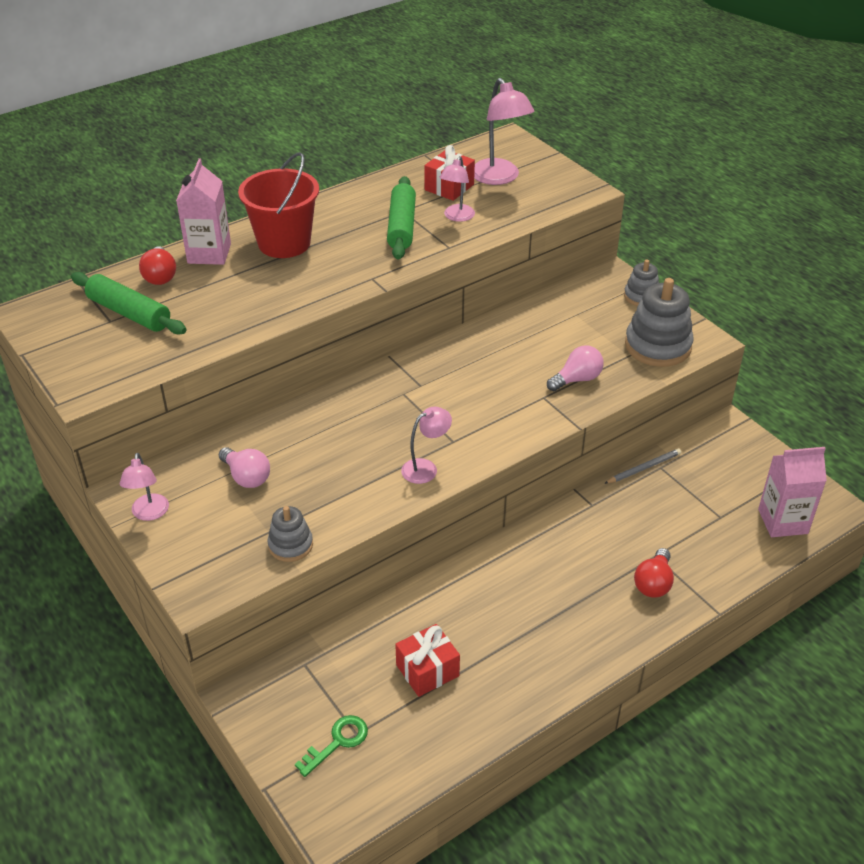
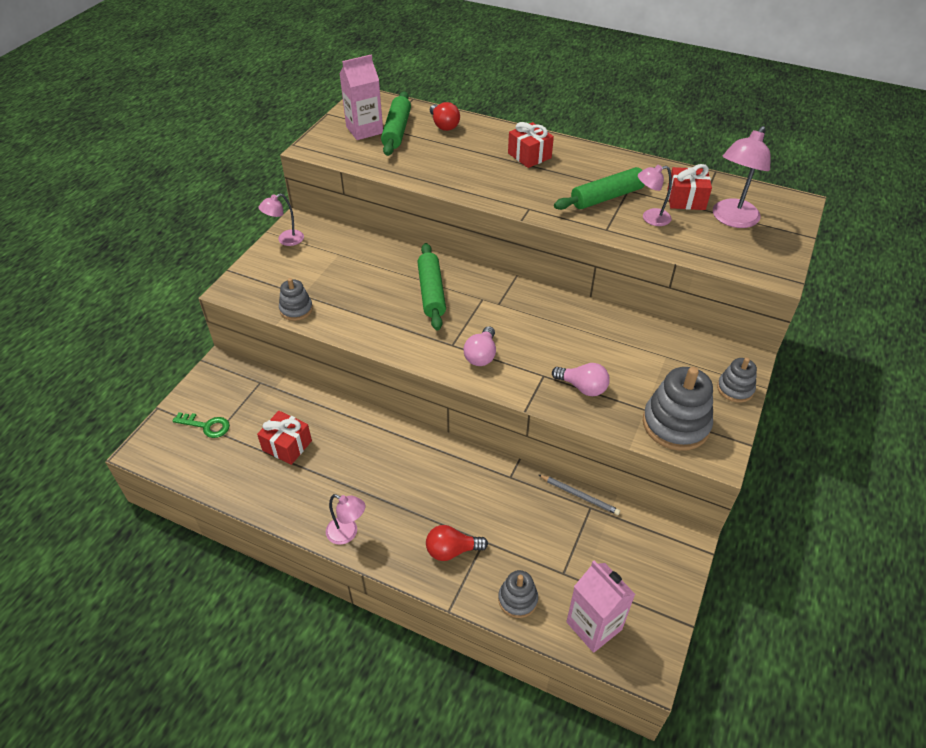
camera: 60 degrees right, 5 degrees up
(160, 276) = (444, 125): red light bulb -> red light bulb turned 75 degrees counterclockwise
(209, 253) = (486, 132): pink carton -> pink carton (364, 130)
(246, 477) = (344, 264): pink light bulb -> pink light bulb (481, 355)
(284, 243) = (529, 155): red bucket -> red gift
(360, 426) = (431, 292): none -> green rolling pin
(426, 468) = (413, 342): pink lamp -> pink lamp (347, 533)
(732, 559) = (517, 599): none -> grey stacking toy

